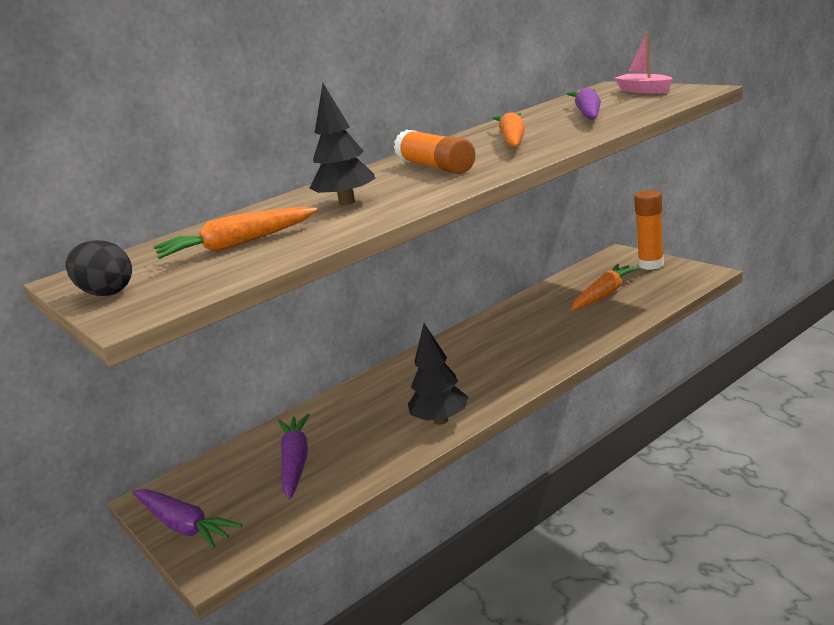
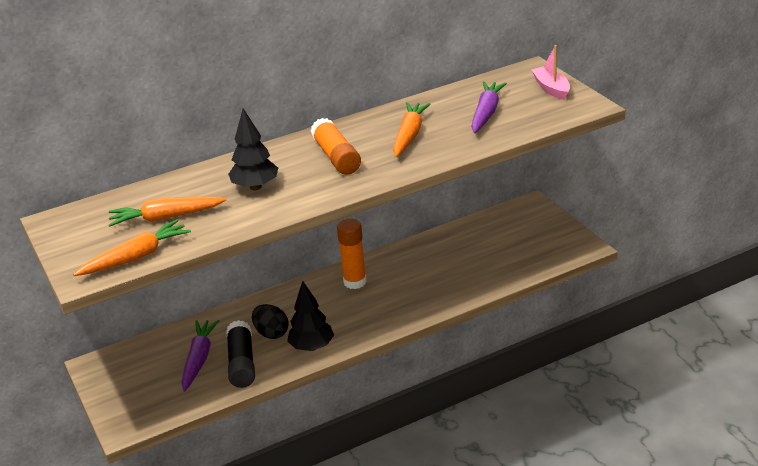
camera: 10 degrees right, 10 degrees up
(106, 293) = (72, 247): black egg -> black egg (271, 333)
(184, 526) = (111, 394): purple carrot -> none
(355, 455) = (242, 363): none -> black glue stick
(604, 294) = (494, 250): orange carrot -> orange carrot (136, 257)
(651, 265) = (550, 225): orange glue stick -> orange glue stick (355, 282)

